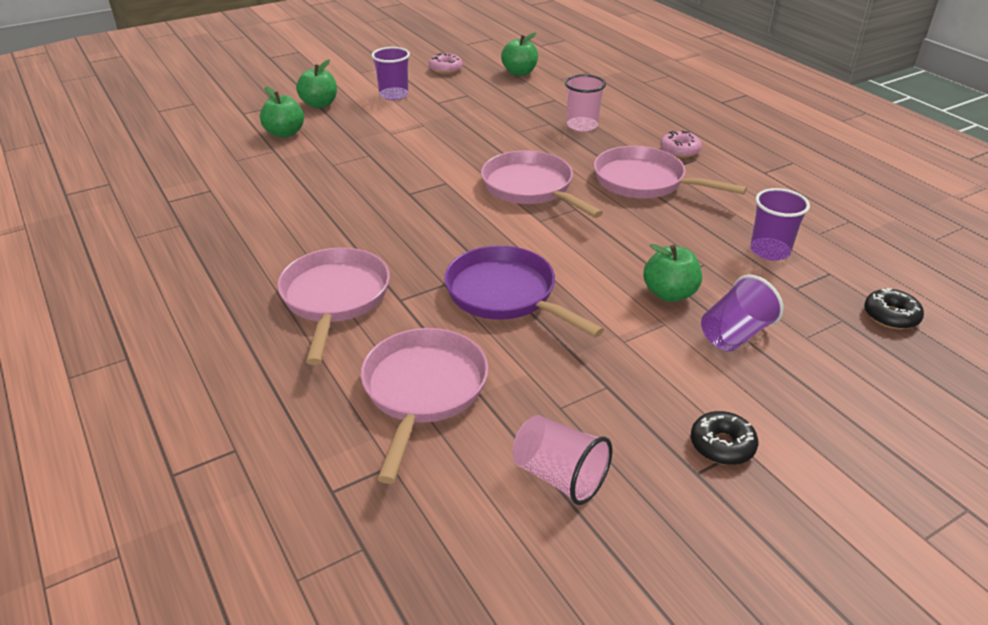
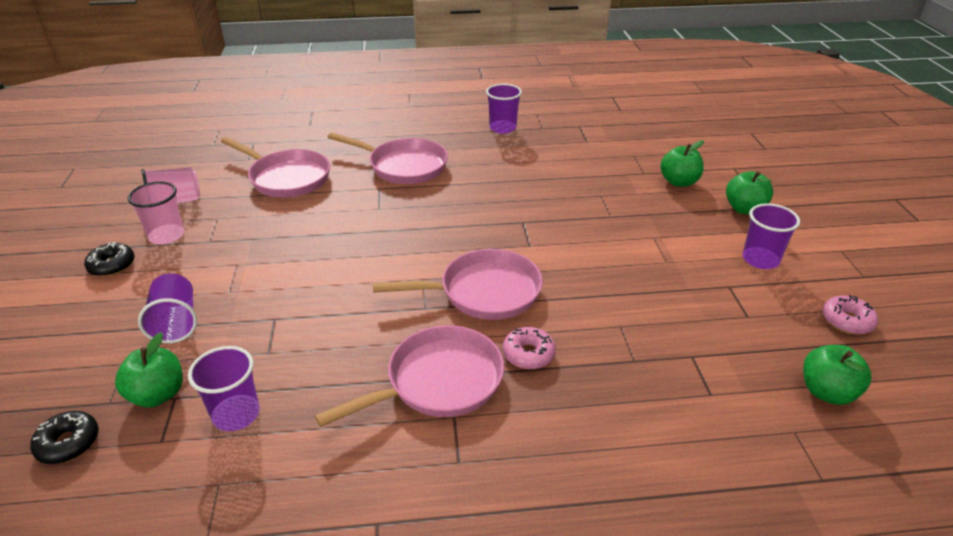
camera: 115 degrees right, 0 degrees up
(190, 252) = (502, 128): none -> purple cup
(506, 295) = (340, 230): purple pan -> none
(582, 125) = (613, 388): pink cup -> pink cup (166, 236)
(669, 294) = (255, 310): green apple -> green apple (158, 394)
(679, 150) = (491, 457): pink donut -> pink donut (528, 354)

